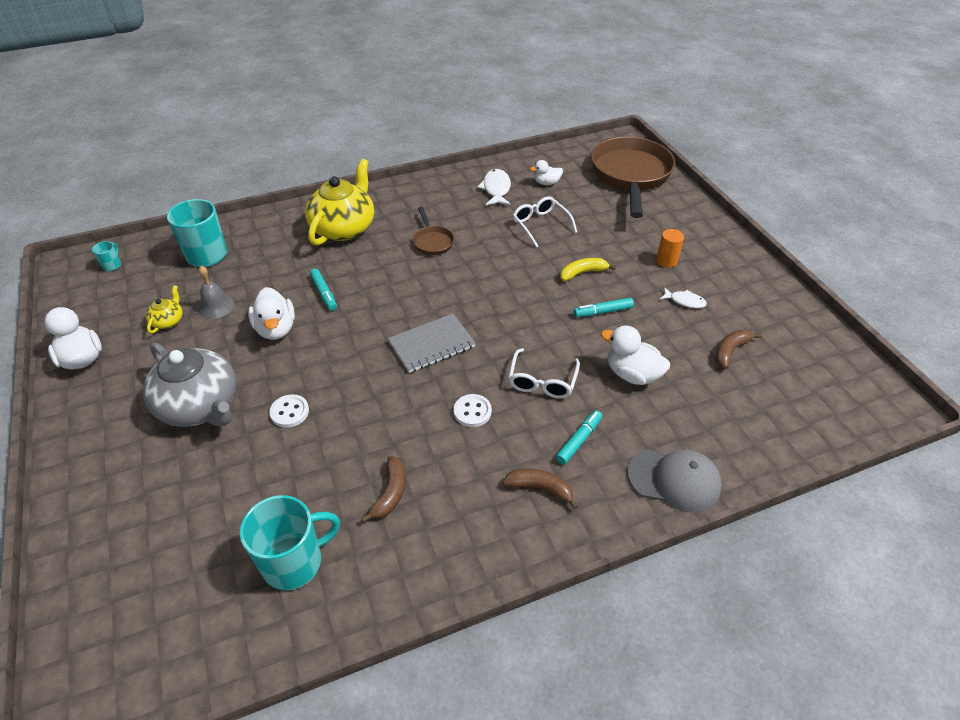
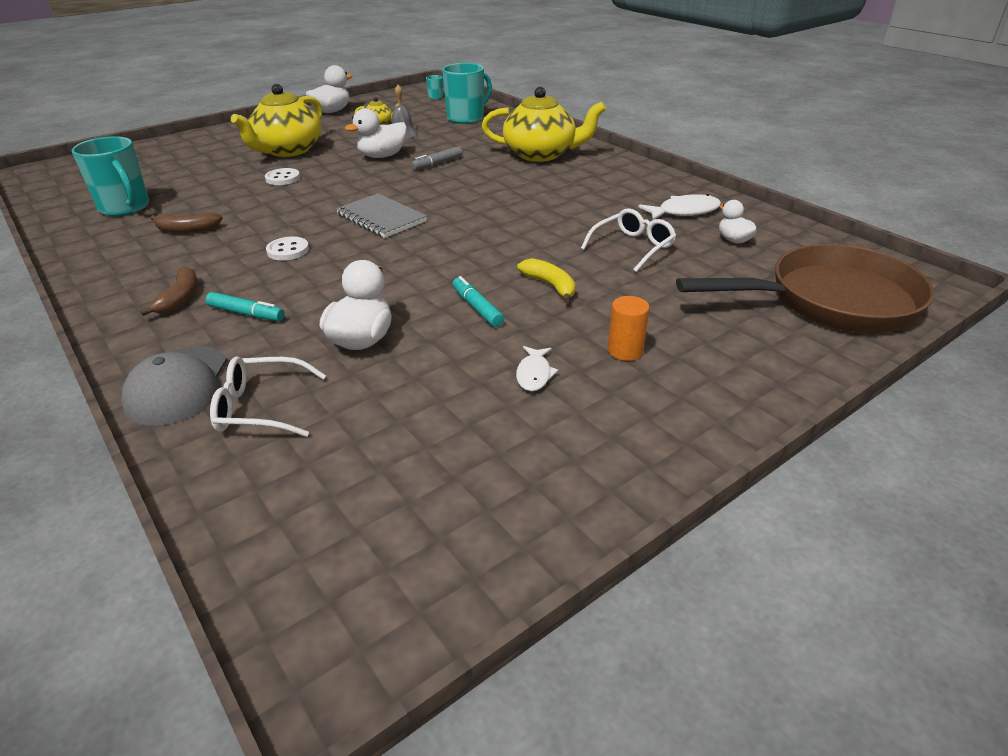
camera: 75 degrees right, 10 degrees down
(200, 406) = (288, 150): grey teapot -> yellow teapot
(324, 293) = (437, 164): turquoise marker -> grey marker
(432, 241) = (549, 194): brown pan -> none
(542, 381) = (338, 282): white glasses -> white glasses (261, 407)
(730, 351) = (432, 426): brown banana -> none

